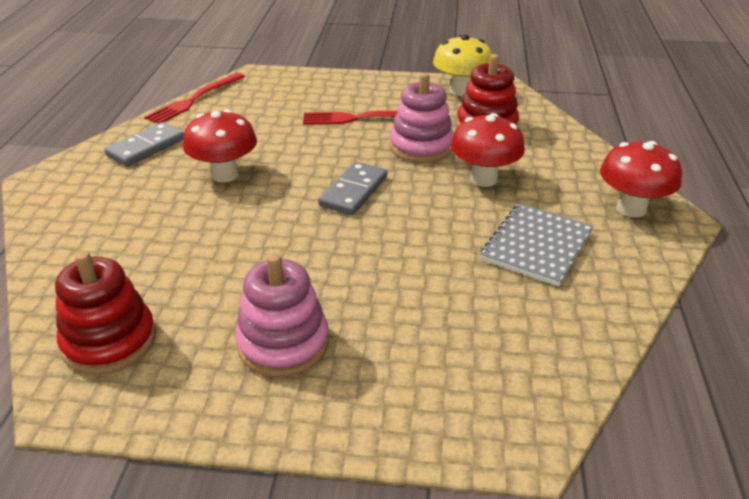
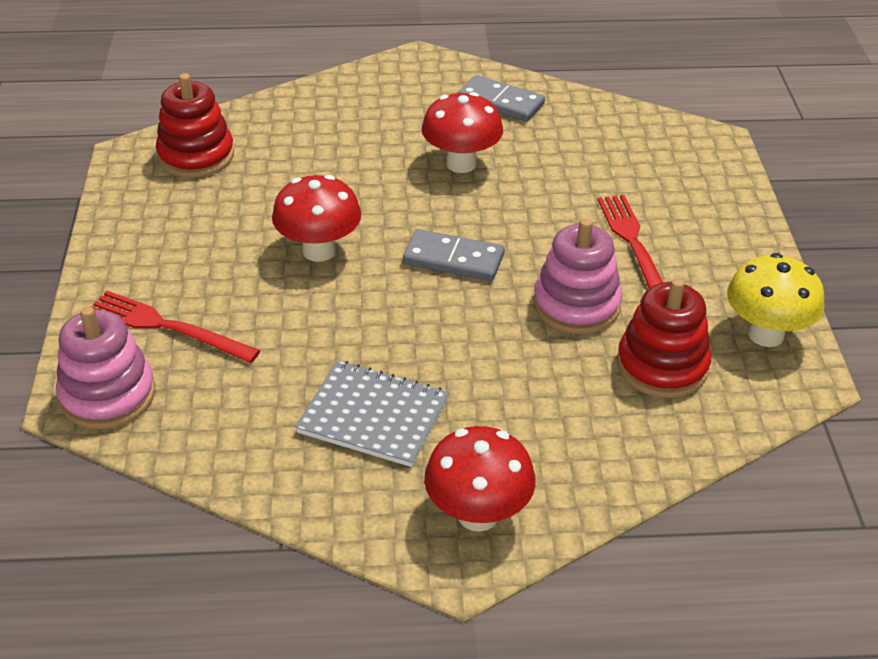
camera: 80 degrees right, 5 degrees up
(194, 99) = (623, 109): red fork -> red fork (167, 327)
(283, 343) = (197, 247): pink stacking toy -> pink stacking toy (108, 395)
(483, 179) = (513, 366): red mushroom -> red mushroom (319, 251)

